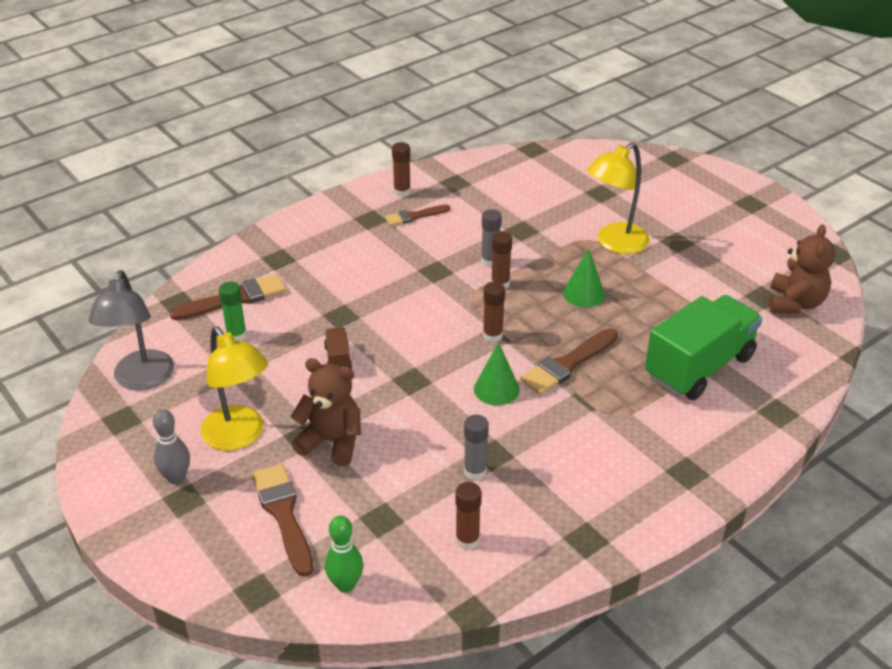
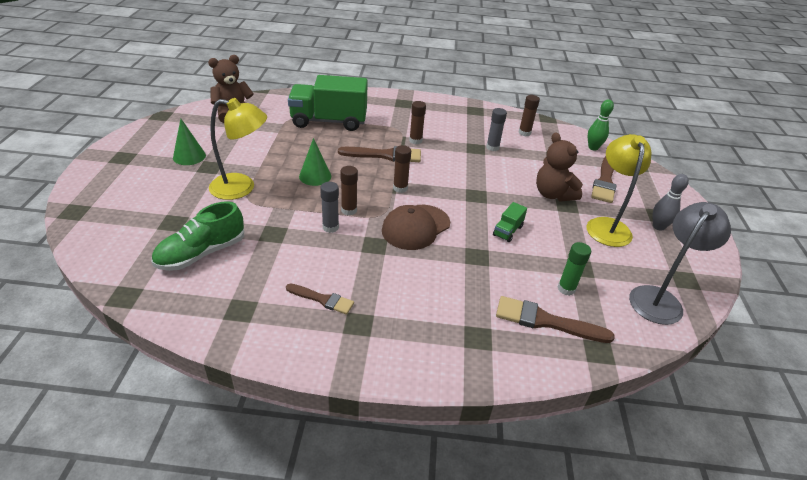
camera: 140 degrees left, 0 degrees up
(338, 359) = (507, 231): brown truck -> green truck
(402, 192) = (294, 333): brown glue stick -> brown glue stick (415, 140)
(424, 306) = (415, 227): none -> brown cap
(496, 389) = (437, 167): green cone -> green cone (189, 156)
(540, 190) = (201, 253): none -> green shoe

